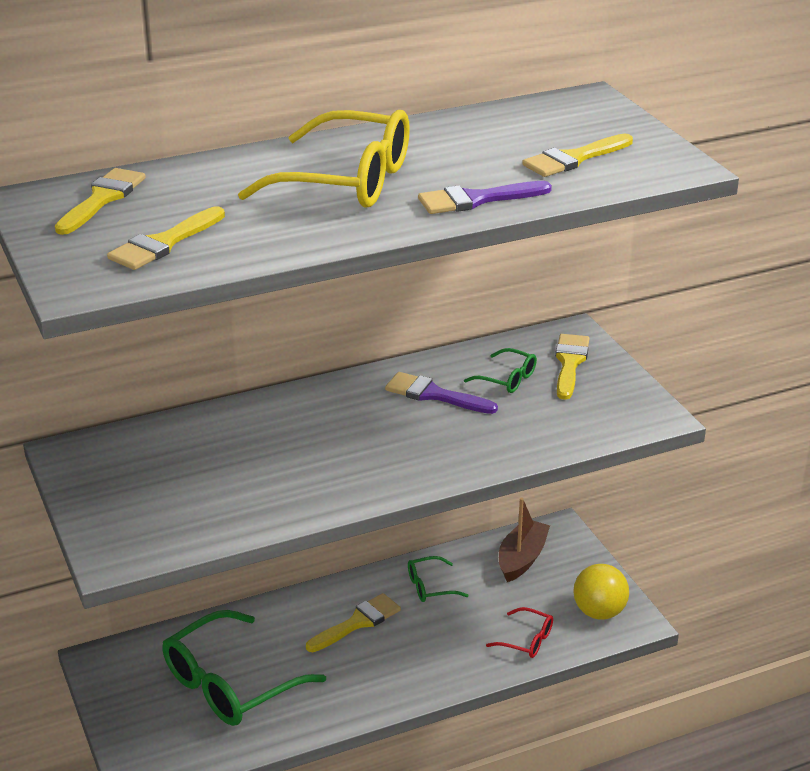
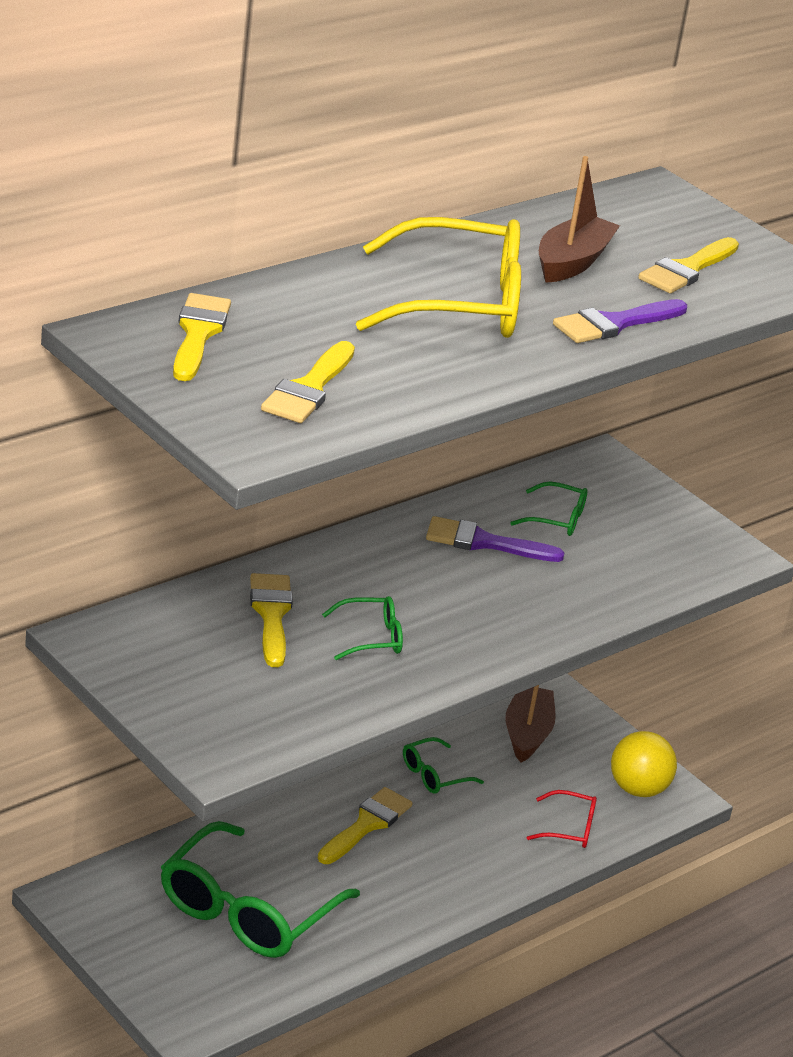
camera: 20 degrees left, 0 degrees up
(296, 466) = (370, 637): none -> green glasses
(471, 151) = (572, 262): none -> brown boat
(569, 363) = (617, 496): yellow brush -> yellow brush (271, 615)

